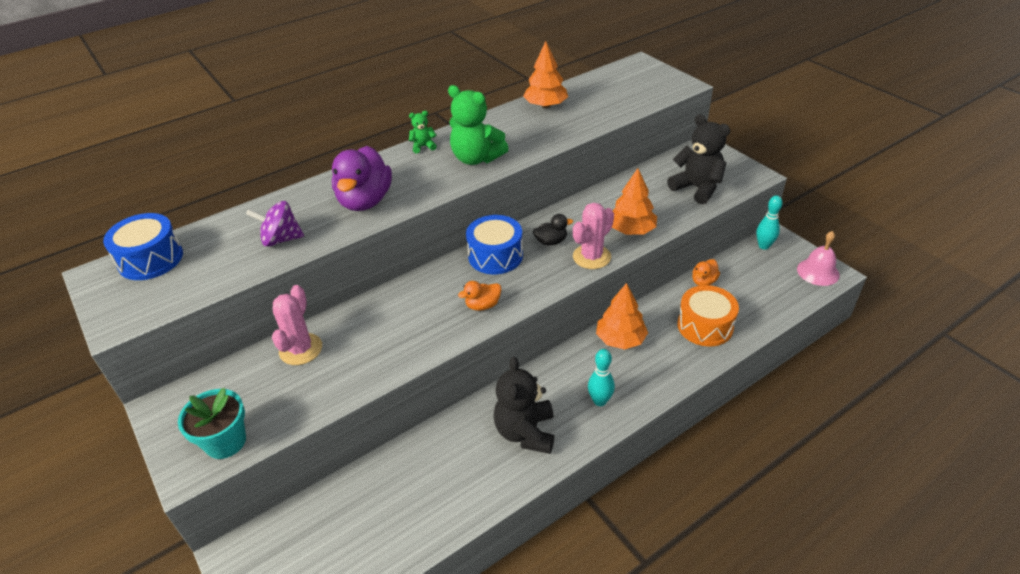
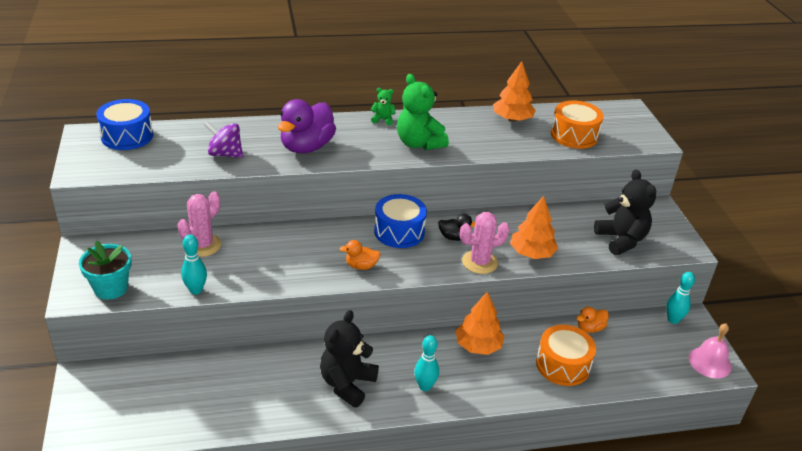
camera: 20 degrees right, 5 degrees down
(326, 402) = (196, 290): none -> turquoise bowling pin
(612, 102) = (574, 135): none -> orange drum

